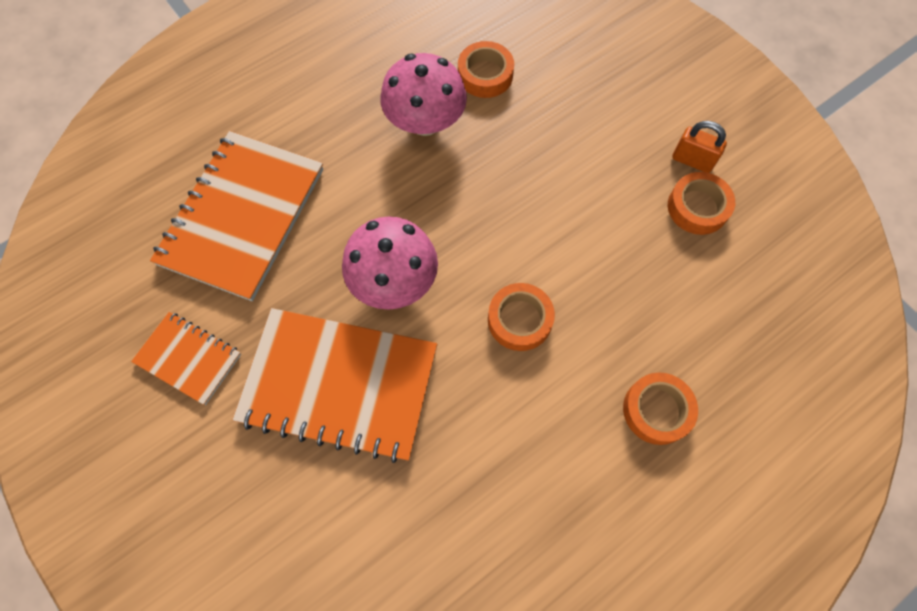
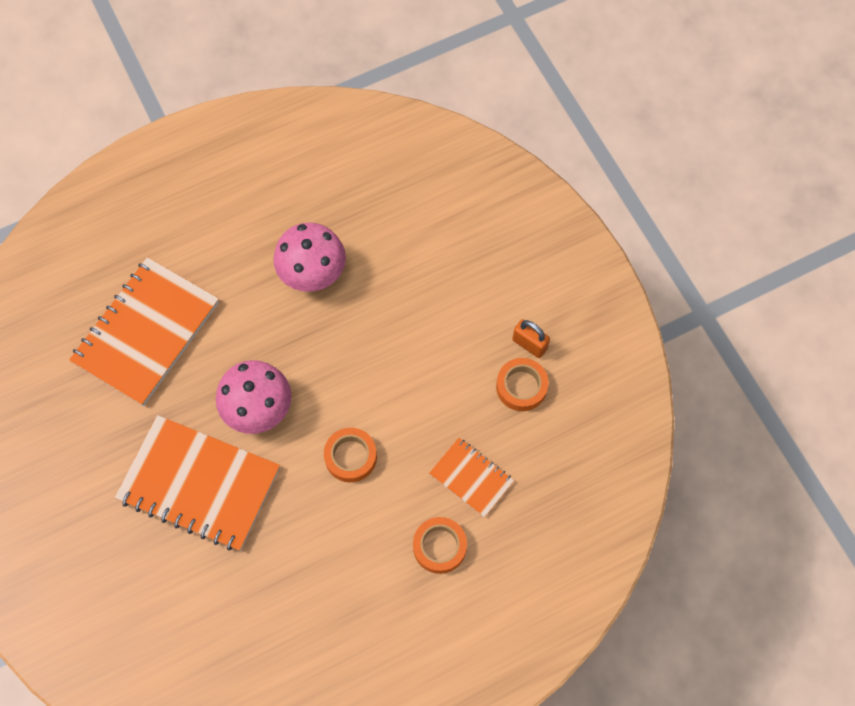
camera: 10 degrees right, 0 degrees up
(188, 358) = (87, 444): orange notebook -> orange notebook (471, 478)
(485, 75) = (373, 236): orange tape -> none

